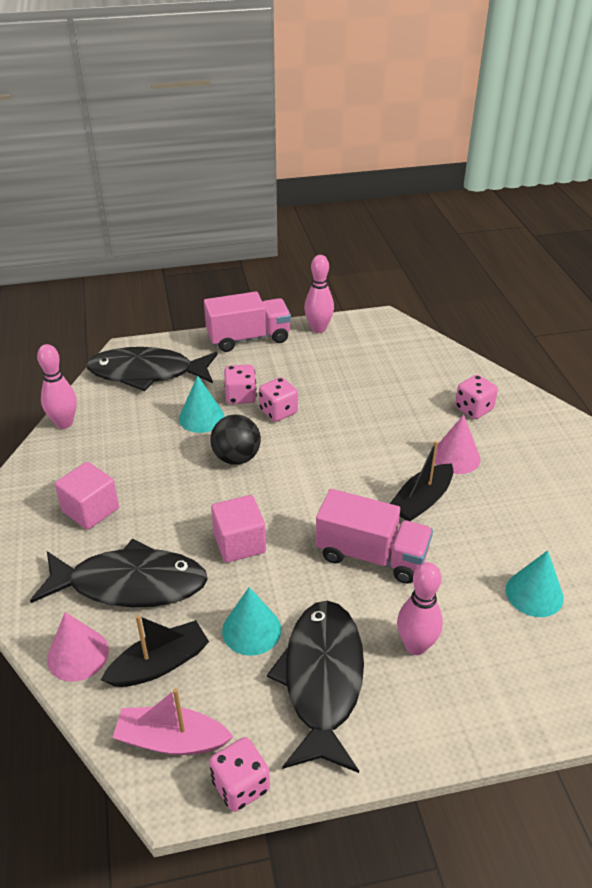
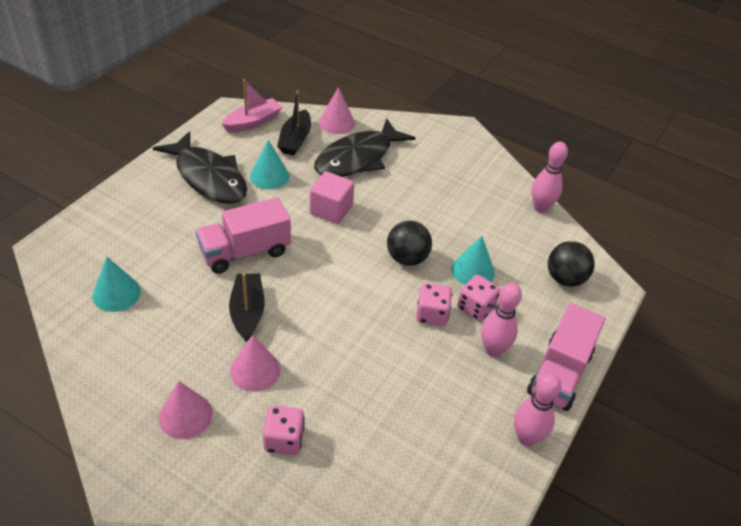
camera: 130 degrees right, 5 degrees up
(90, 510) = (435, 175): pink cube -> none
(147, 373) = (565, 278): black fish -> black ball
(240, 785) = (205, 126): pink dice -> none
(416, 646) = (171, 220): pink bowling pin -> pink bowling pin (493, 350)
(534, 460) = (185, 415): none -> pink cone

